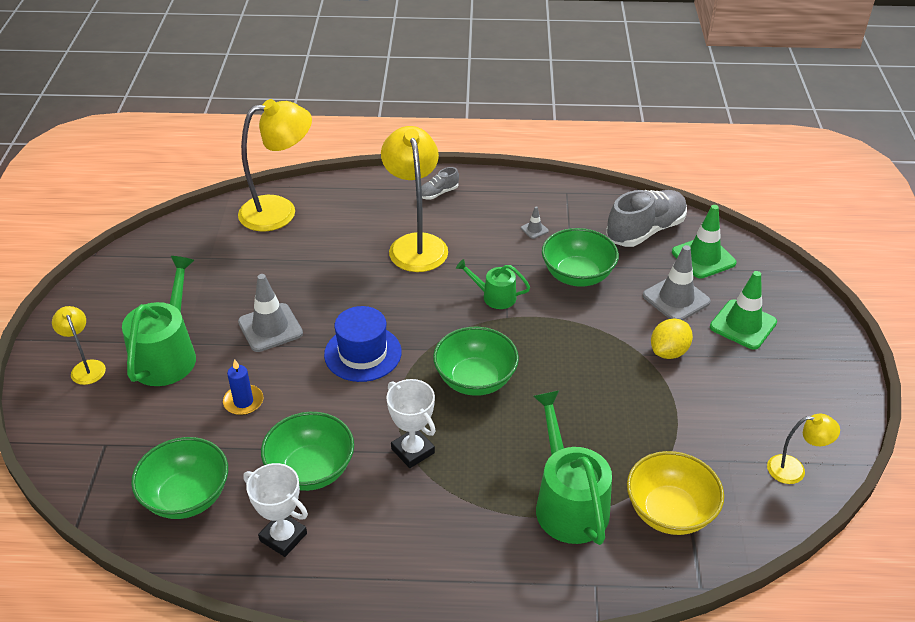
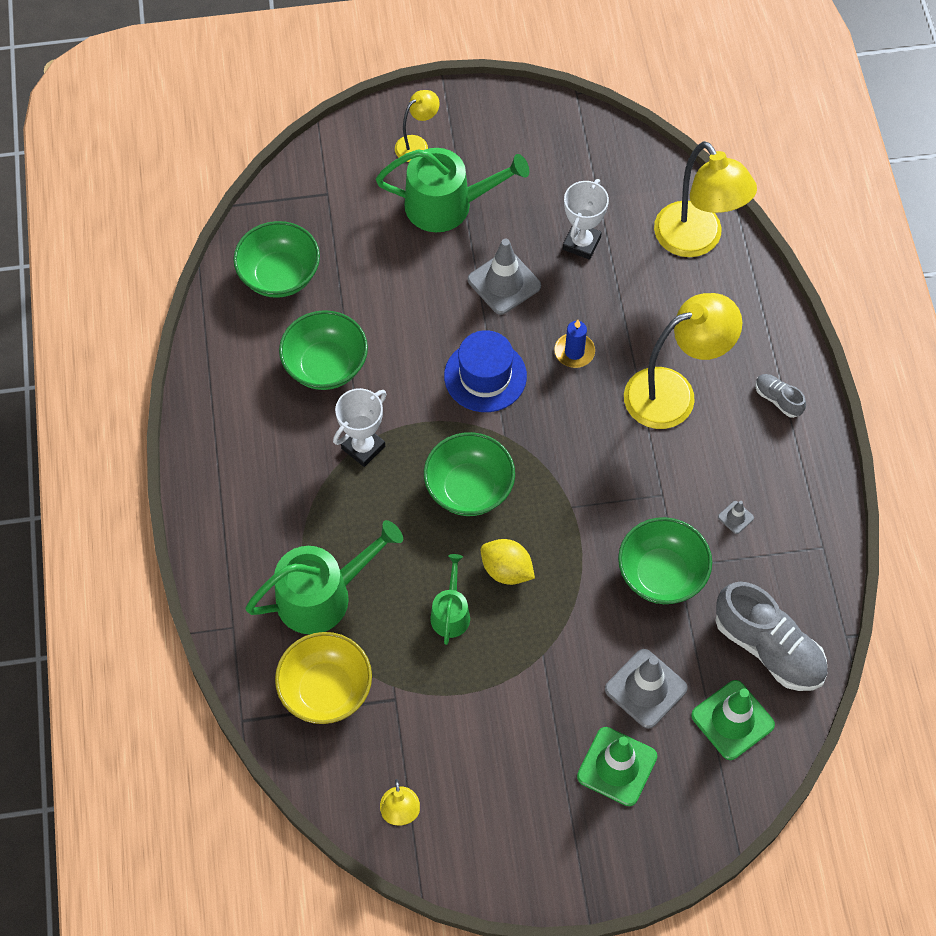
camera: 80 degrees right, 20 degrees up
(243, 402) = (398, 287): blue candle -> blue candle (574, 352)
(283, 537) = (248, 362): white trophy -> white trophy (581, 243)
(495, 296) = (602, 489): green watering can -> green watering can (450, 613)
(669, 352) = (552, 683): yellow lemon -> yellow lemon (506, 570)

